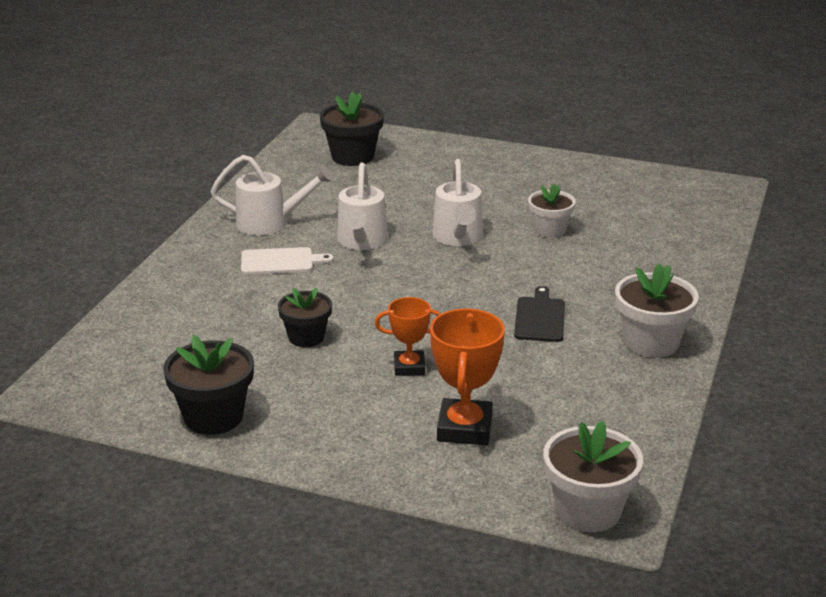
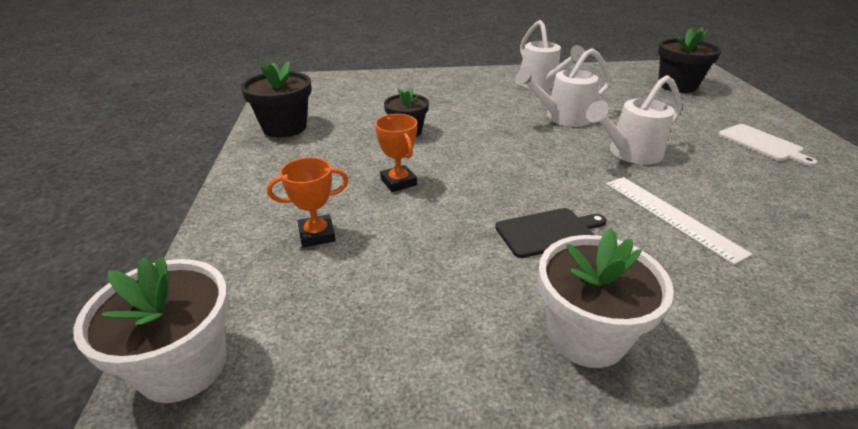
camera: 65 degrees right, 5 degrees up
(280, 261) = (497, 99): white cutting board -> white cutting board (762, 144)
(464, 428) = (317, 235): orange trophy -> orange trophy, size x0.62
(550, 230) = (722, 197): white flower pot -> none
(558, 260) = (671, 216): none -> white ruler

